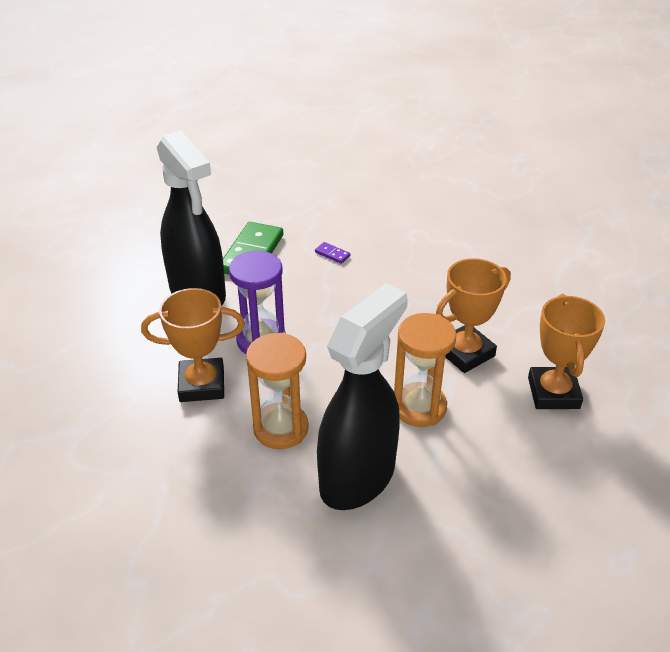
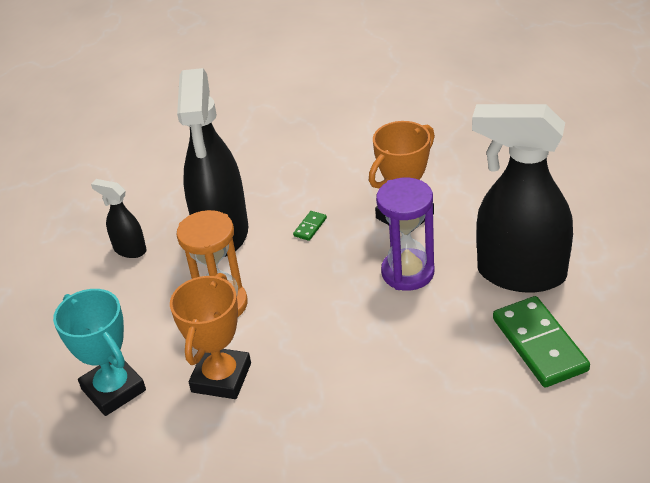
camera: 145 degrees right, 0 degrees up
(281, 428) = (310, 227): orange hourglass -> green domino
(332, 254) = (463, 401): purple domino -> none
(458, 524) = (129, 250): none -> black spray bottle
(553, 393) = (113, 390): orange trophy -> turquoise trophy

